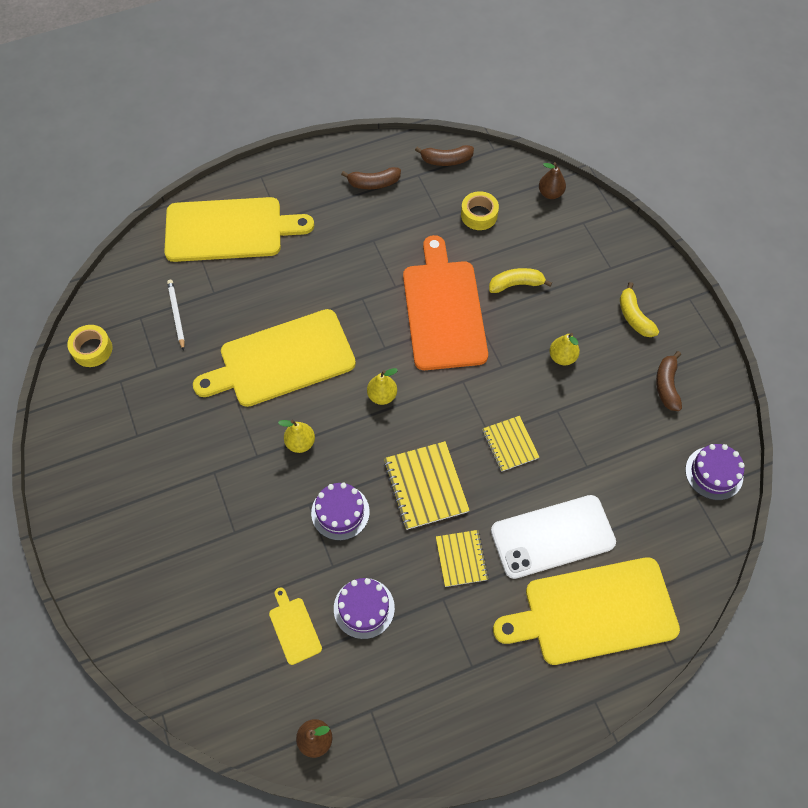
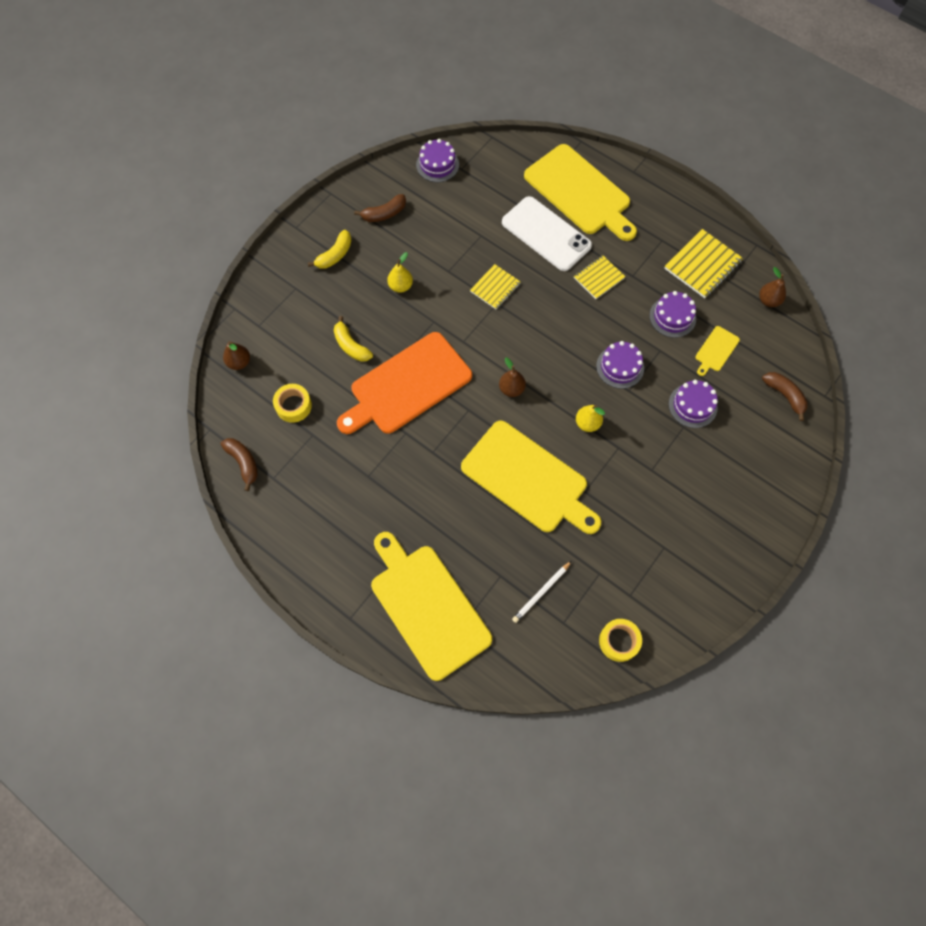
camera: 120 degrees left, 5 degrees up
(250, 557) = (692, 405): none -> purple cake
(374, 183) = (304, 510): brown banana -> brown banana (784, 395)
(382, 396) = (511, 389): yellow pear -> brown pear
(425, 486) = (563, 324): yellow notebook -> yellow notebook (702, 265)

